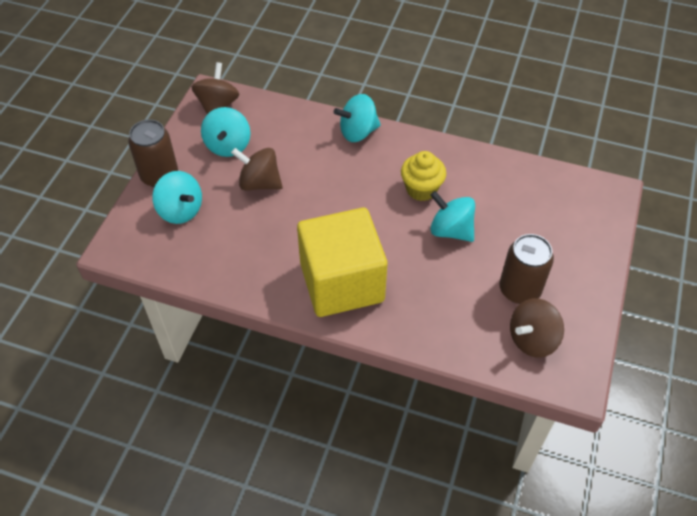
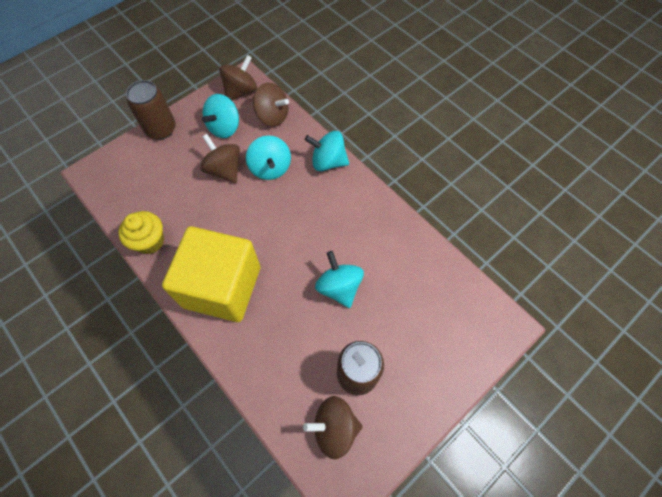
camera: 30 degrees right, 10 degrees up
(181, 210) = (154, 165): turquoise spinning top -> turquoise spinning top (270, 168)
(270, 115) = (272, 116): none -> brown spinning top
(421, 189) = (342, 237): yellow cupcake -> yellow cupcake (150, 241)

